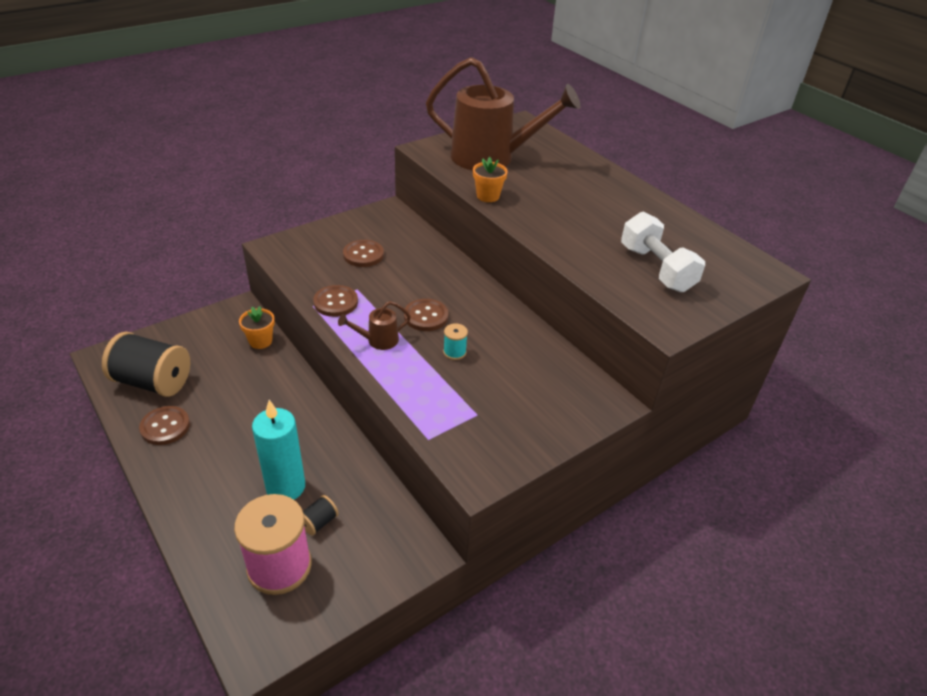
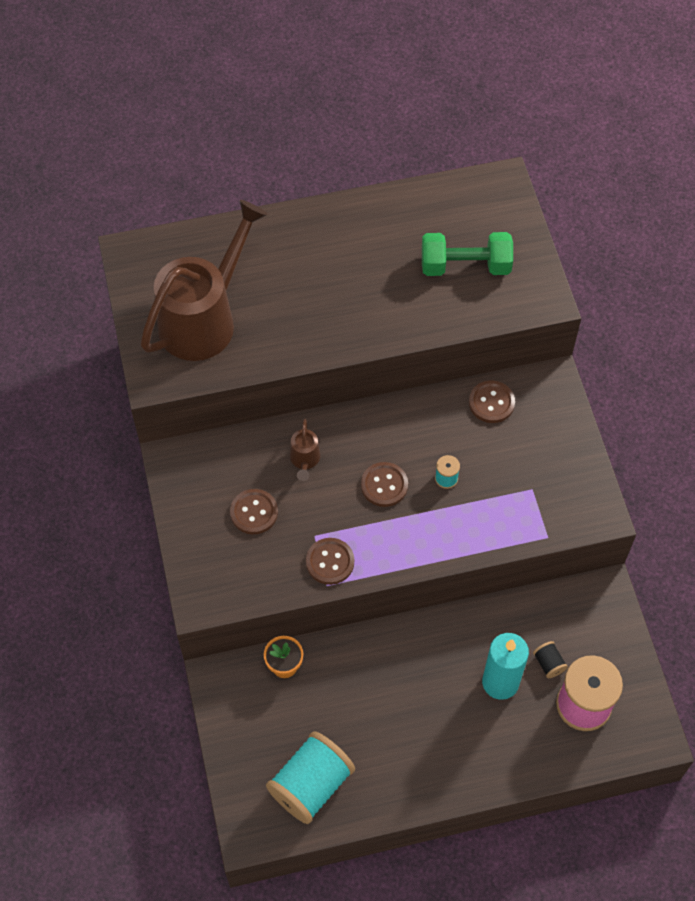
camera: 65 degrees left, 20 degrees up
(153, 382) = (311, 784): black spool -> turquoise spool
(165, 426) = (384, 779): brown button -> brown button (491, 403)
(378, 340) = (405, 539): brown watering can -> brown watering can (304, 460)
(488, 196) = (285, 354): orange flower pot -> none
(656, 268) = (465, 266): white dumbbell -> green dumbbell

